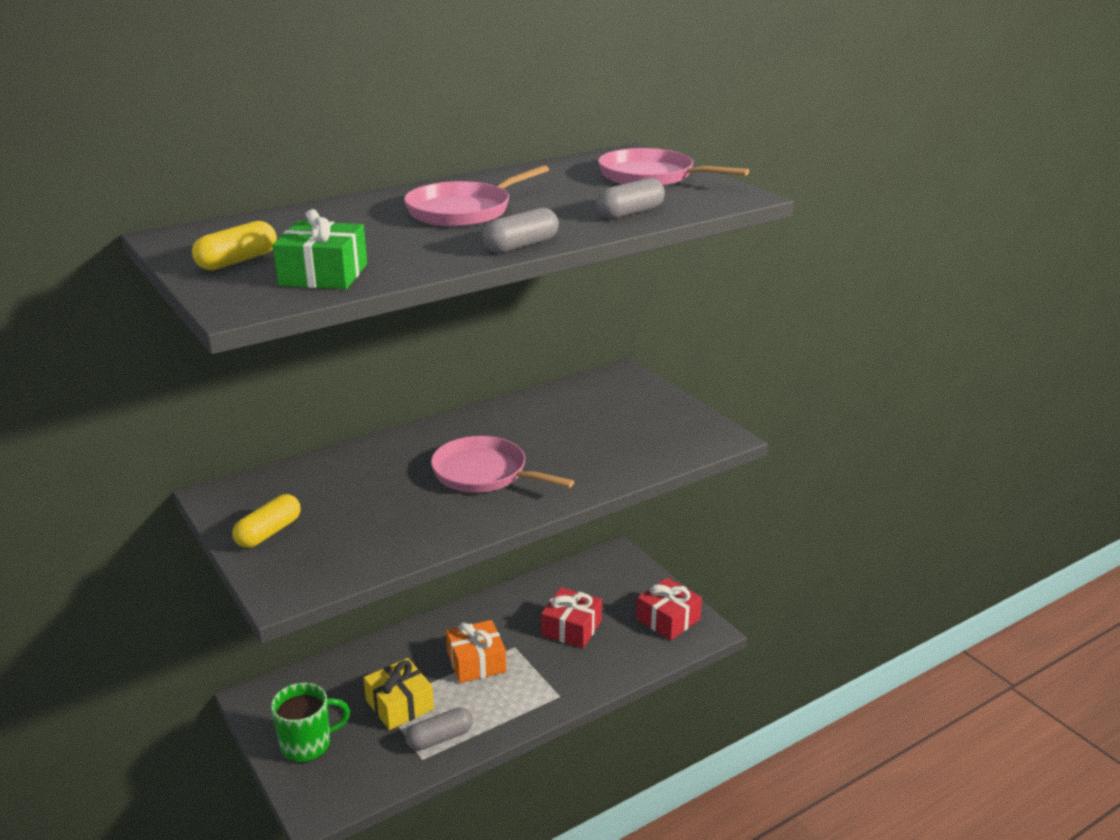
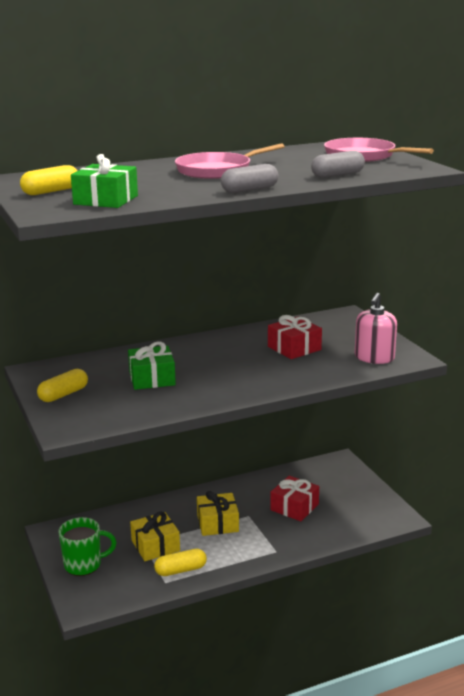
camera: 10 degrees right, 5 degrees down
(387, 496) = (152, 378): none -> green gift
(440, 738) = (181, 570): grey capsule -> yellow capsule
(476, 662) = (217, 523): orange gift -> yellow gift
(484, 473) = (225, 369): pink pan -> none
(668, 619) = (371, 507): red gift -> red gift (294, 348)
(674, 440) = (374, 358): none -> pink soap dispenser

